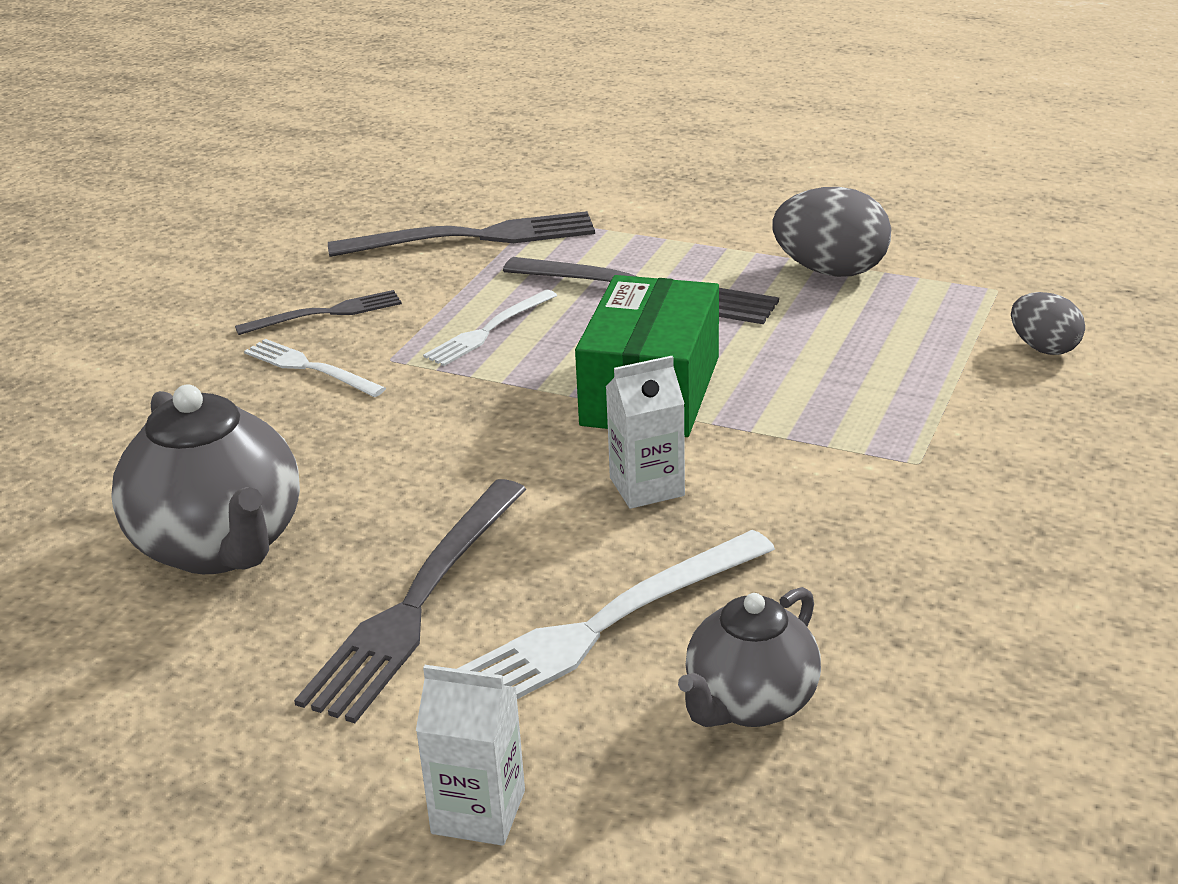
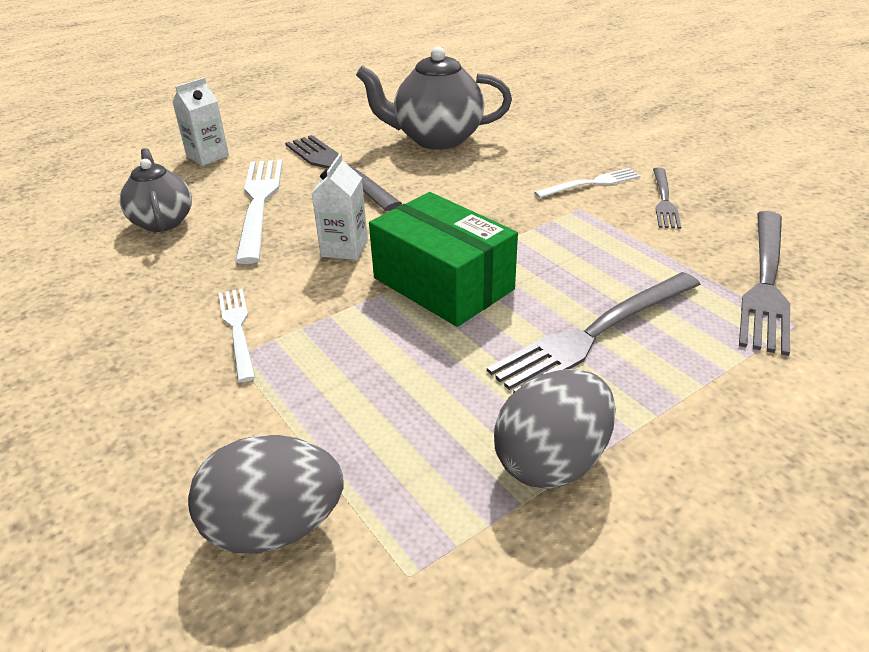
camera: 120 degrees right, 5 degrees up
(488, 330) = (588, 248): white fork -> white fork (237, 329)
(1043, 348) = (274, 527): grey egg -> grey egg, size x1.65

